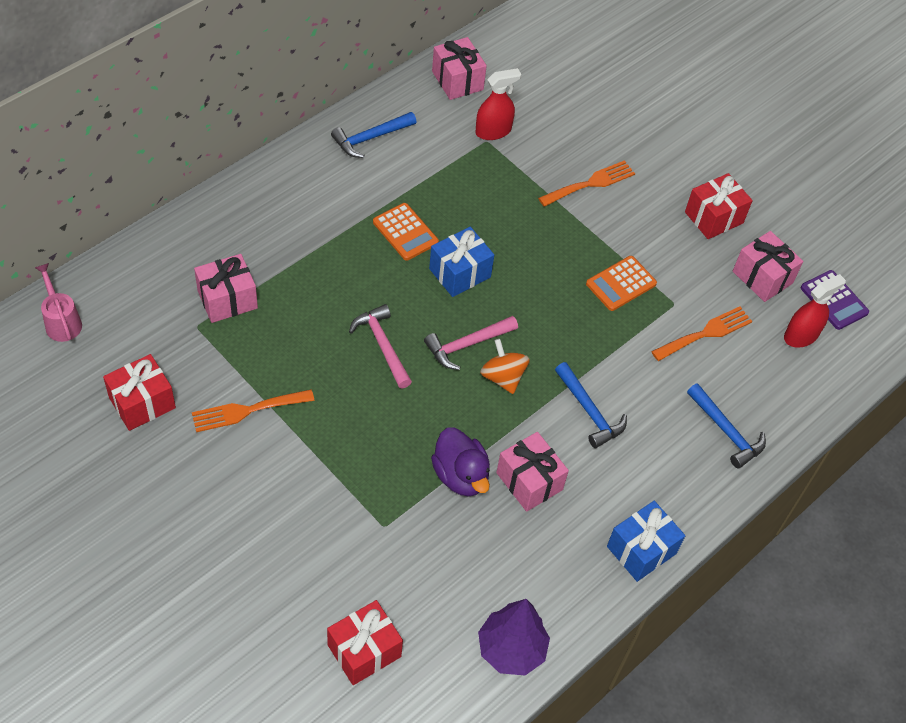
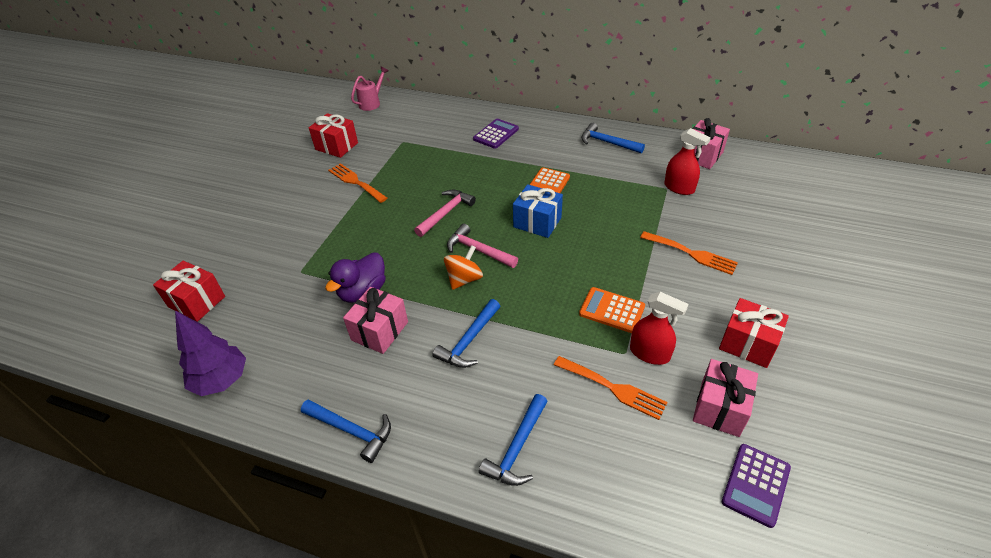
camera: 70 degrees right, 10 degrees down
(227, 299) = (430, 144): pink gift -> none
(264, 226) = (496, 134): none -> purple calculator
(641, 550) = (351, 431): blue gift -> blue hammer
(801, 335) = (682, 470): red spray bottle -> red spray bottle (649, 353)

